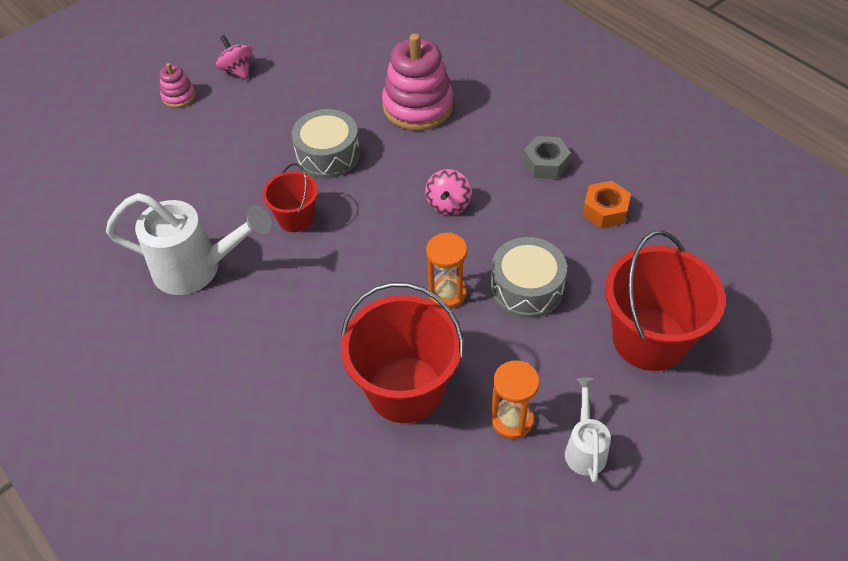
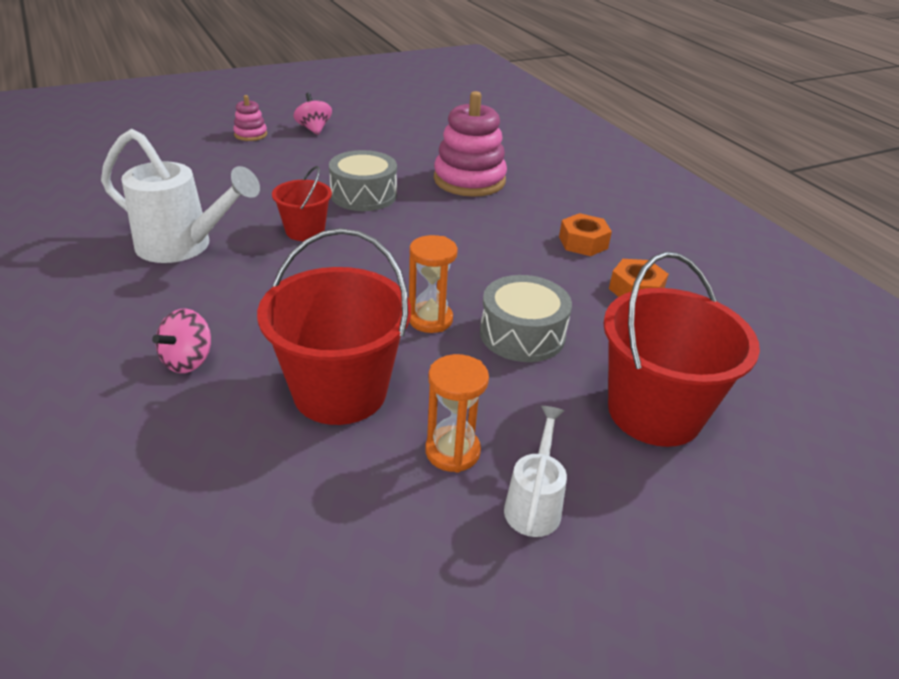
camera: 10 degrees right, 15 degrees down
(448, 204) = (466, 252): pink spinning top -> pink spinning top (188, 361)
(545, 163) = (583, 242): grey nut -> orange nut

